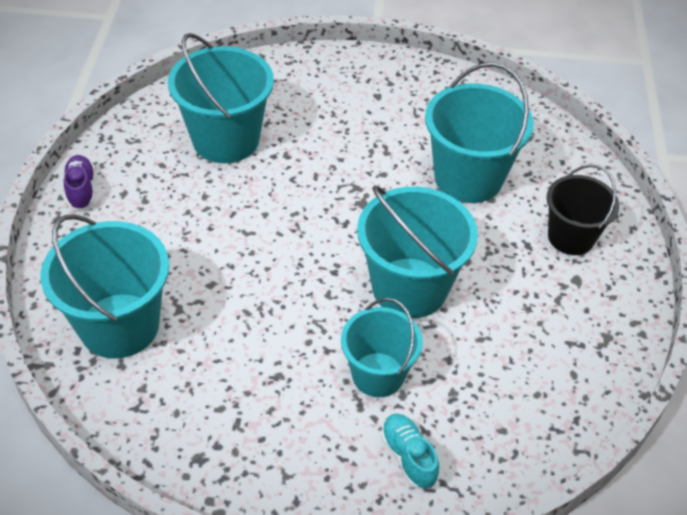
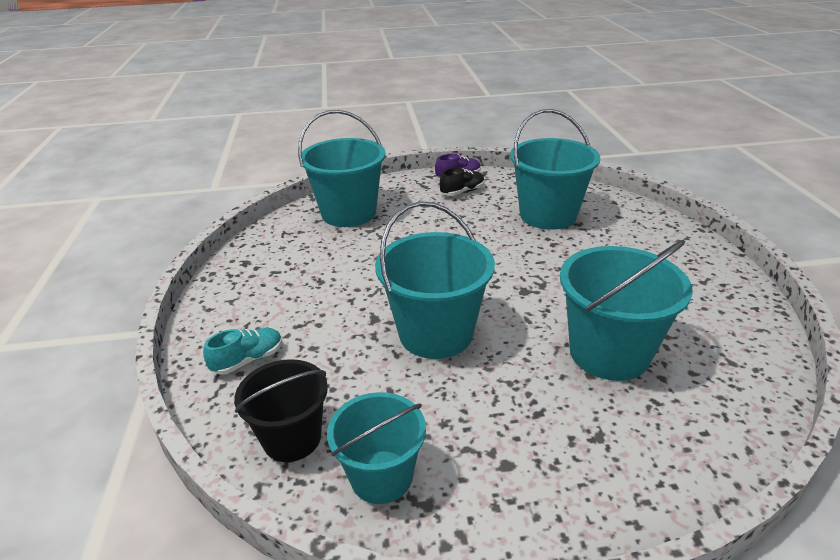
camera: 80 degrees right, 15 degrees down
(126, 196) = (462, 192): none -> black shoe
(378, 375) = (331, 330): turquoise bucket -> turquoise bucket (381, 476)
(571, 237) = (574, 452): black bucket -> black bucket (292, 438)

